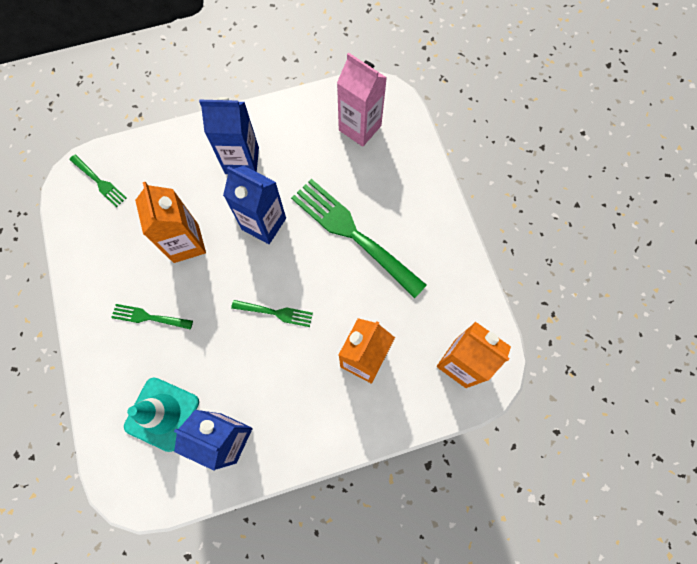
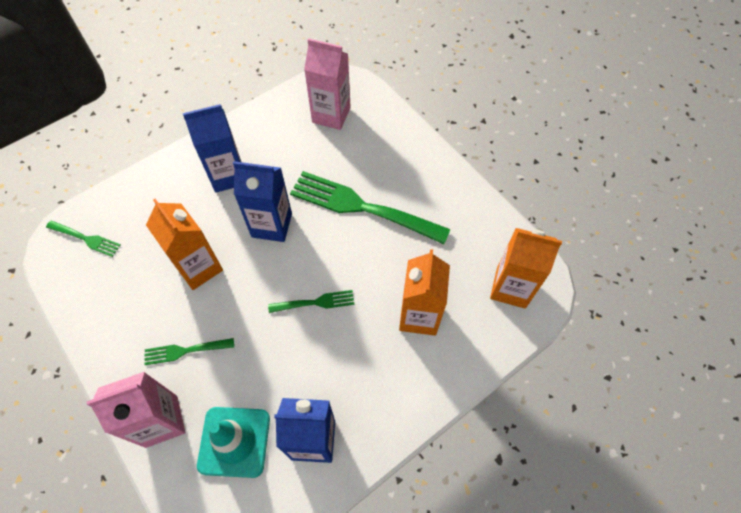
camera: 20 degrees left, 10 degrees down
(109, 373) = (161, 421): none -> pink carton

